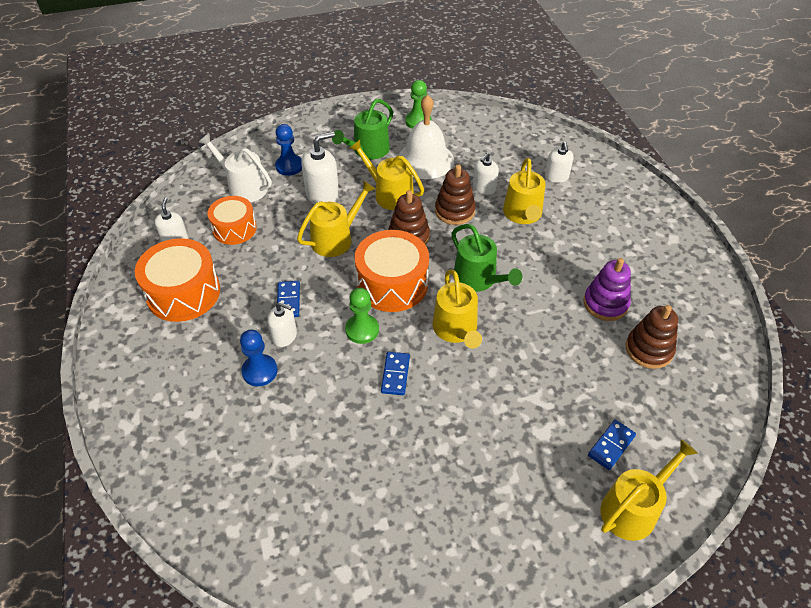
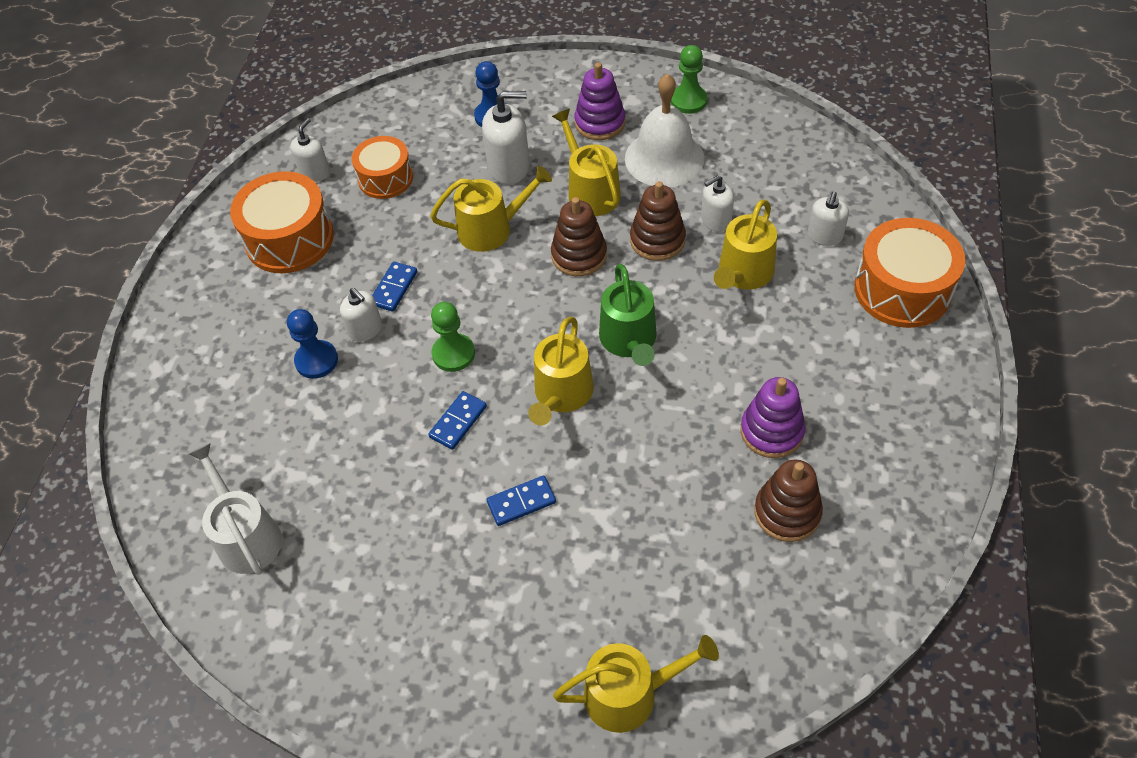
camera: 30 degrees right, 5 degrees up
(244, 187) = (425, 128): white watering can -> white watering can (246, 536)
(368, 150) = (600, 123): green watering can -> purple stacking toy
(392, 284) = (522, 309): orange drum -> orange drum (902, 289)
(611, 445) = (654, 610): blue domino -> blue domino (521, 502)

